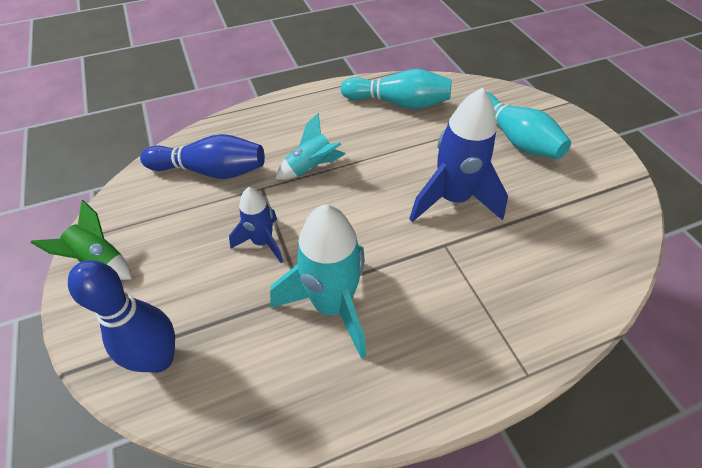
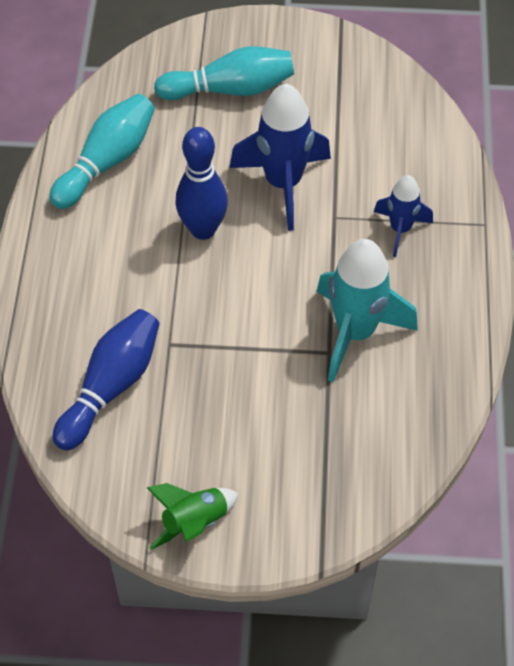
camera: 65 degrees left, 5 degrees up
(159, 359) = (344, 486): blue bowling pin -> blue bowling pin (203, 229)
(262, 242) = (249, 365): blue rocket -> blue rocket (400, 229)
(311, 168) = (166, 287): turquoise rocket -> none

